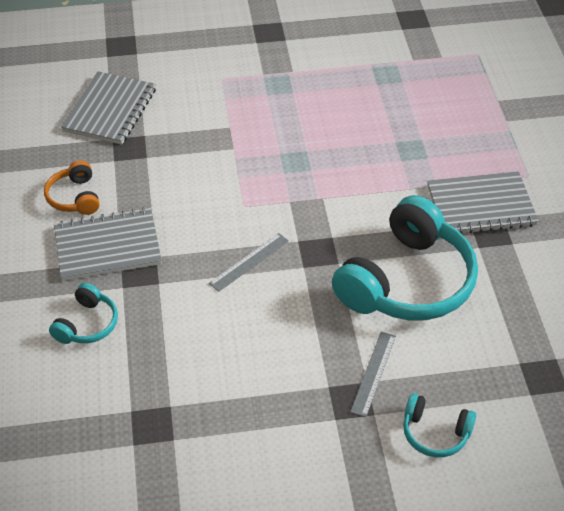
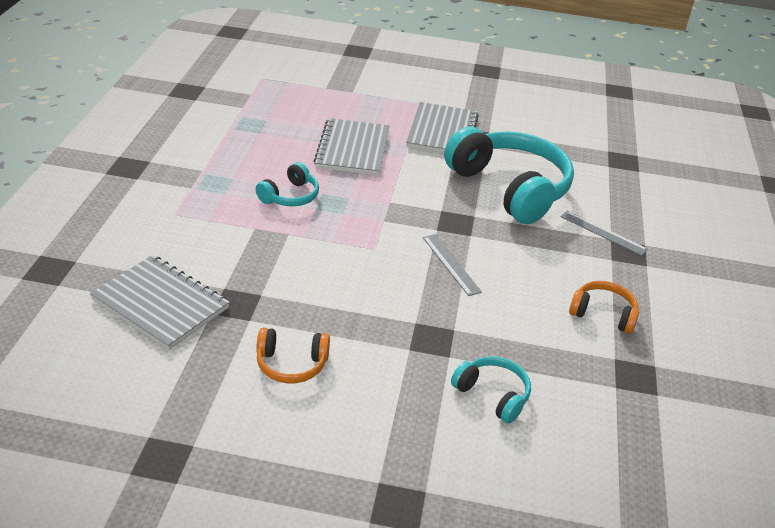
camera: 75 degrees left, 10 degrees down
(107, 246) = (384, 354): grey notebook -> grey notebook (353, 149)
(231, 389) = (603, 314): none -> orange headphones
(435, 433) = (668, 221): turquoise headphones -> turquoise headphones (290, 196)

